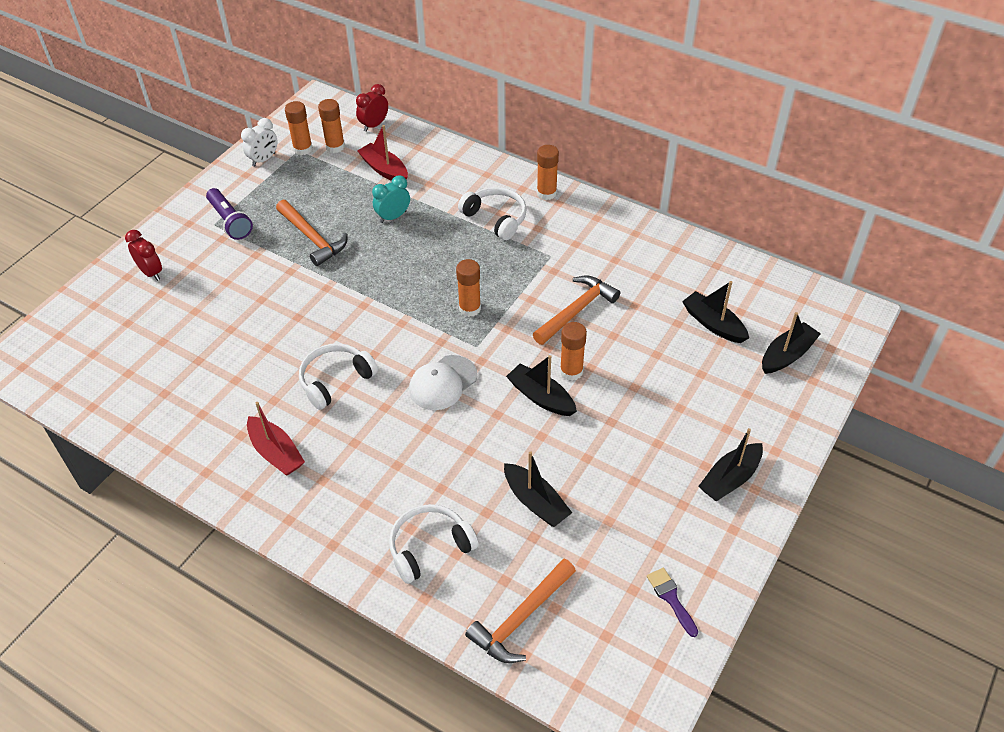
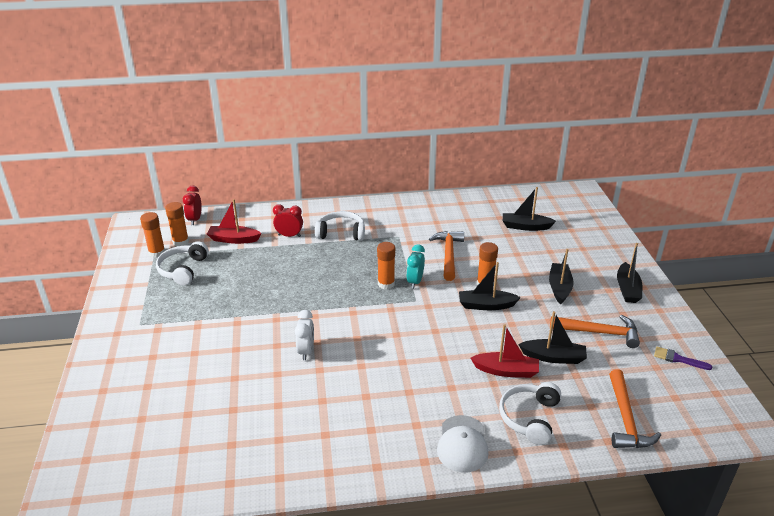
camera: 40 degrees left, 15 degrees down
(151, 272) = (122, 377): red clock -> red clock (289, 235)
(230, 221) = (151, 316): purple flashlight -> none
(264, 160) = (133, 271): white clock -> white clock (306, 351)
(276, 453) = (364, 429): red boat -> red boat (506, 371)
(312, 238) = (229, 297): orange hammer -> orange hammer (599, 332)
(335, 380) = (350, 365): white headphones -> white headphones (183, 269)
(393, 217) = (273, 261): turquoise clock -> turquoise clock (415, 282)
(443, 383) = (421, 329): white cap -> white cap (462, 444)
(546, 193) = (355, 208): orange glue stick -> none
(787, 355) = (577, 223): black boat -> black boat (559, 287)

